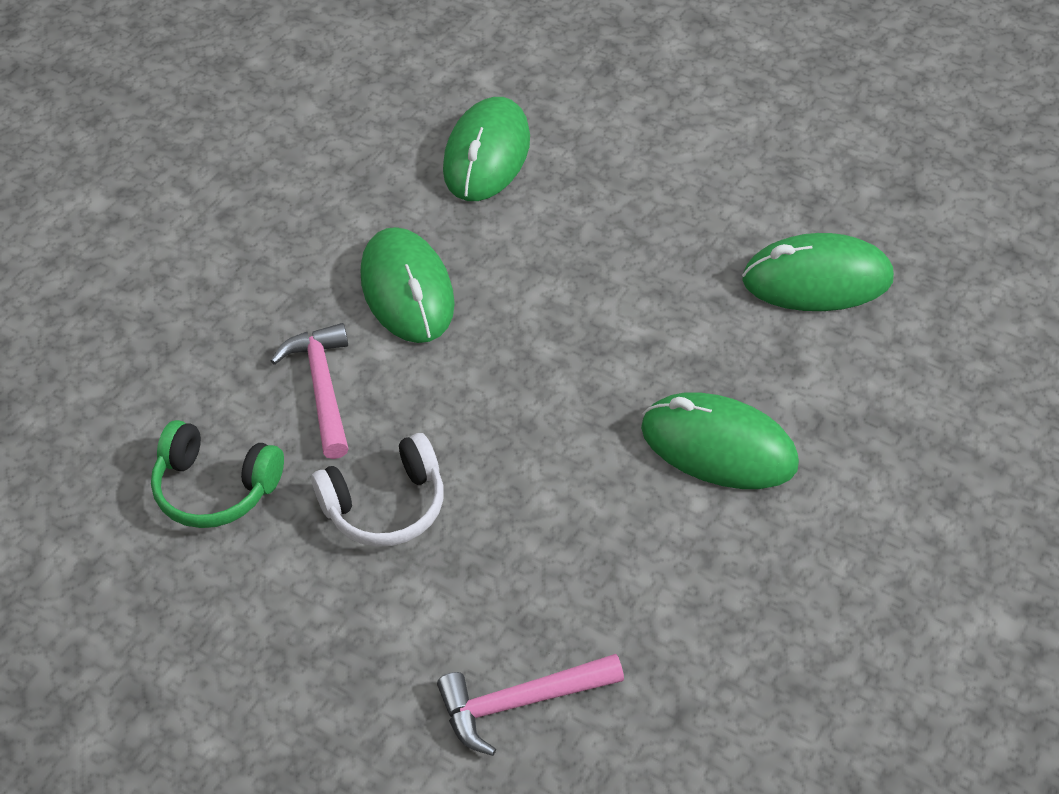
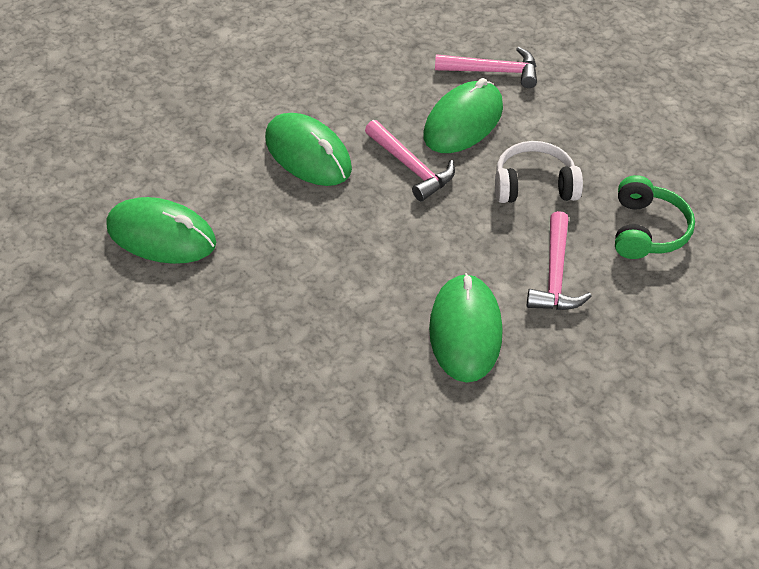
camera: 160 degrees left, 0 degrees up
(215, 488) = (646, 230): green headphones -> green headphones turned 60 degrees clockwise
(487, 155) = (342, 442): green mouse -> green mouse (463, 122)
(567, 475) = (411, 167): none -> pink hammer

